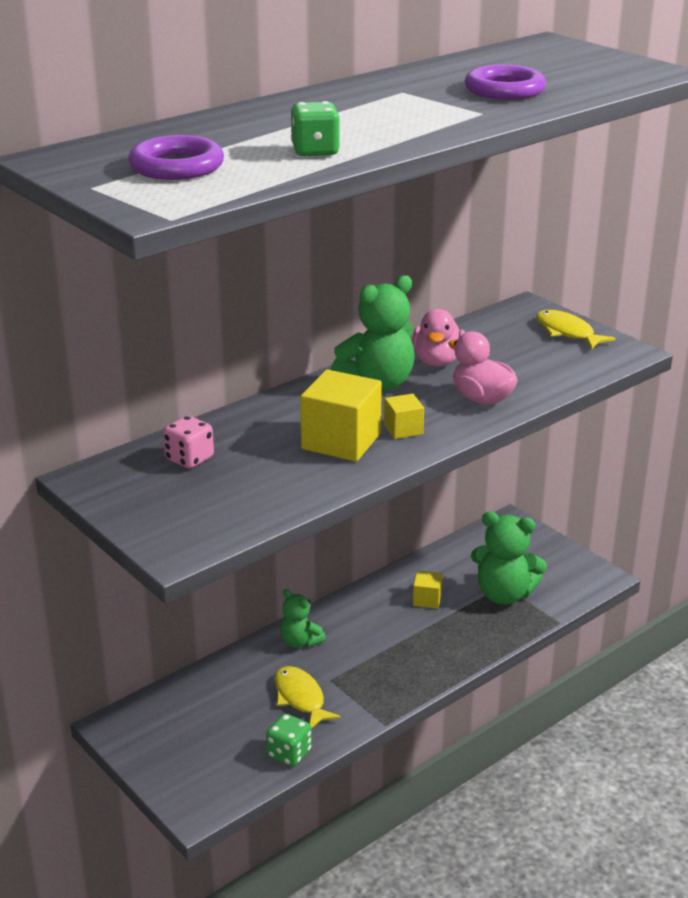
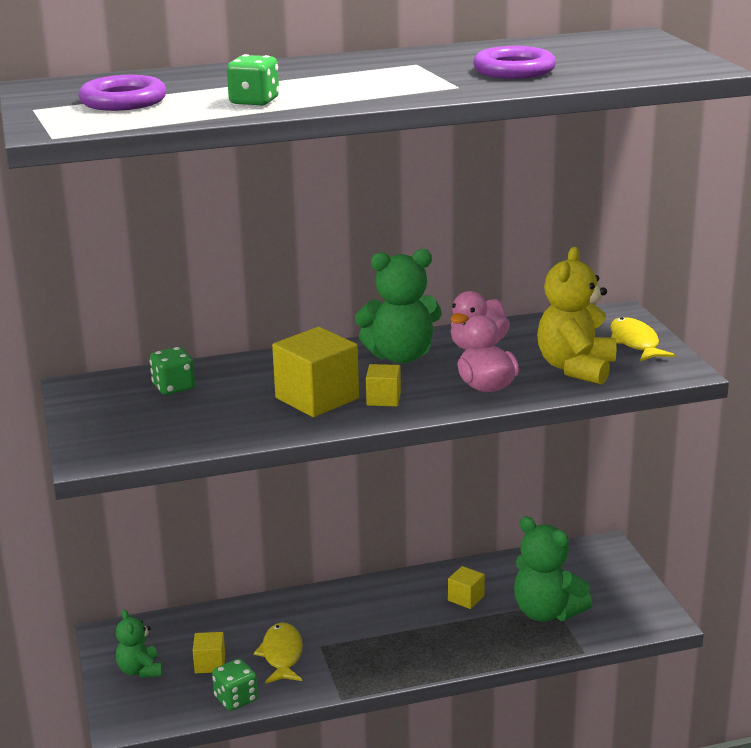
camera: 25 degrees right, 5 degrees down
(189, 459) = (174, 387): pink dice -> green dice
(238, 726) = (210, 664): none -> yellow cube
(300, 642) = (318, 606): green teddy bear -> green teddy bear (140, 670)
(541, 366) = (576, 368): none -> yellow teddy bear

